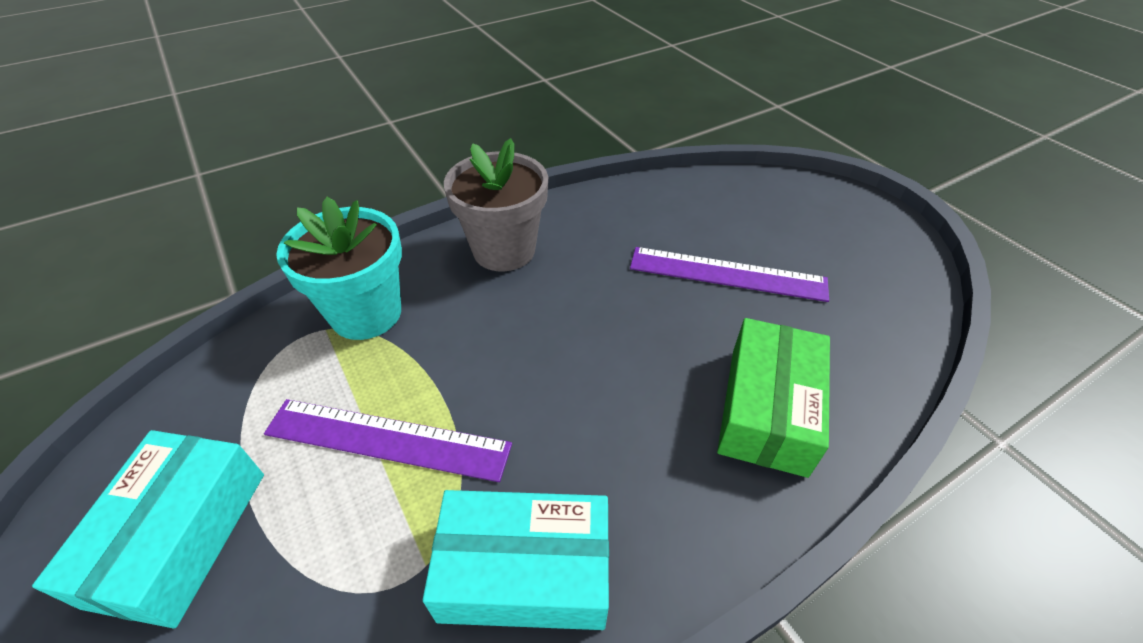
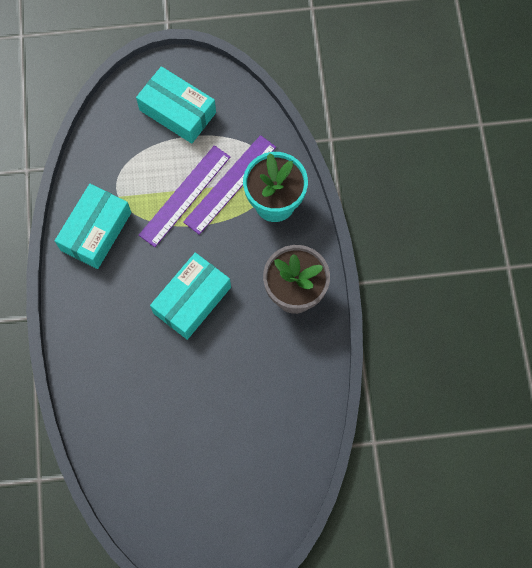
camera: 115 degrees right, 25 degrees up
(578, 352) = (192, 300): none -> turquoise box
(727, 274) = (209, 417): purple ruler -> purple ruler (230, 184)
(767, 409) = (111, 373): green box -> none

